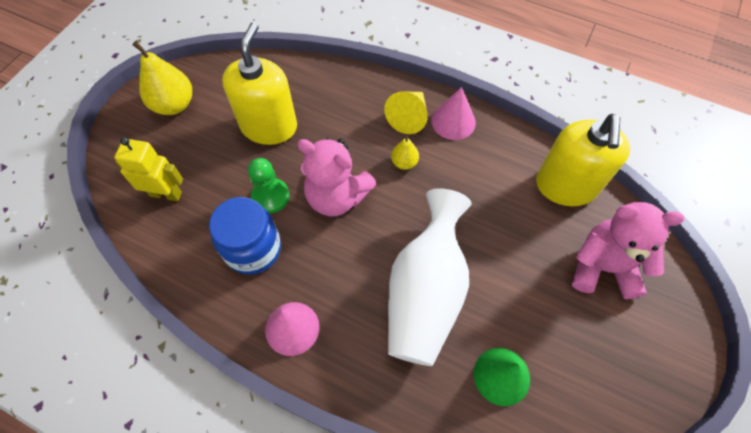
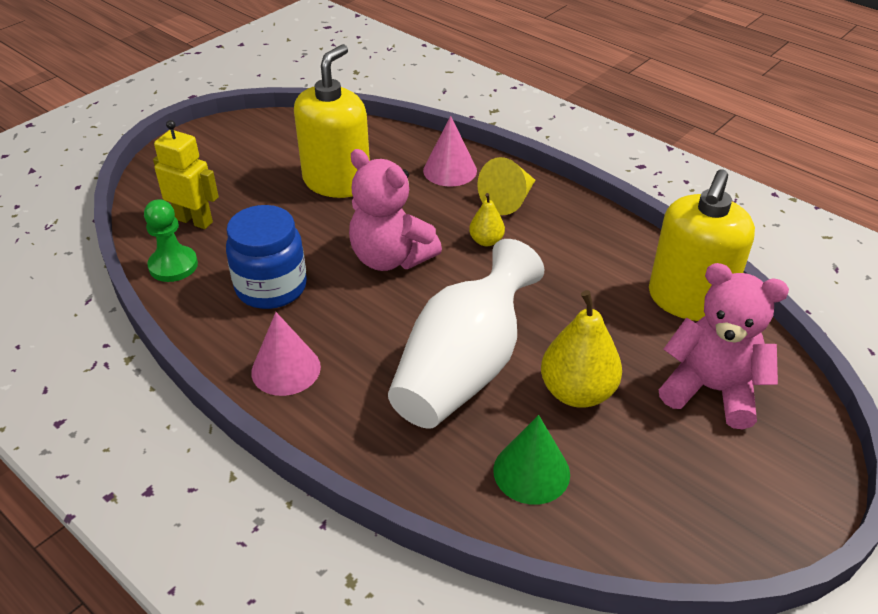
camera: 15 degrees right, 20 degrees down
(174, 105) = (237, 146): yellow pear -> yellow pear (577, 392)
(270, 196) = (312, 244): green pawn -> green pawn (173, 265)
(453, 121) = (563, 213): pink cone -> pink cone (450, 170)

